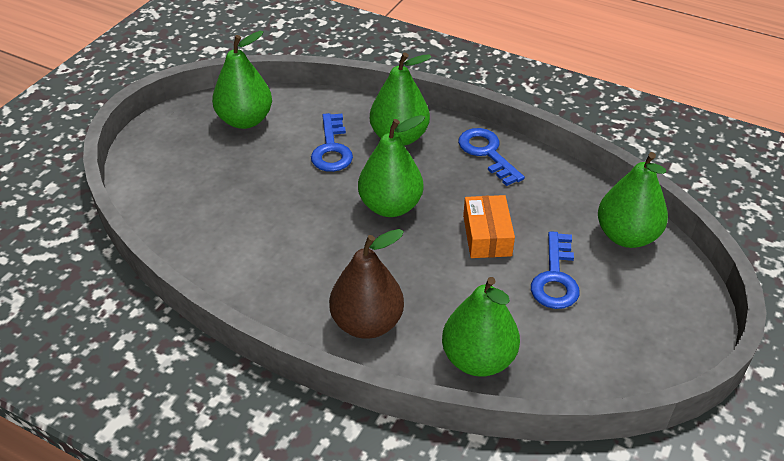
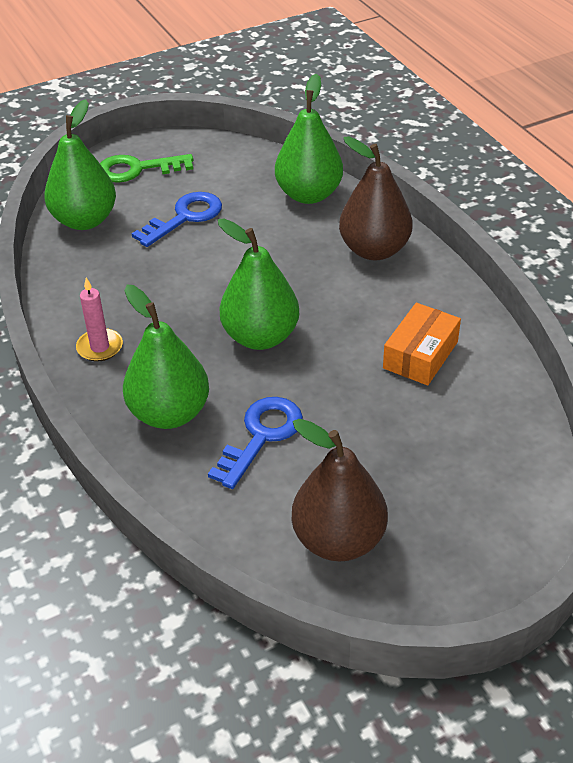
camera: 145 degrees left, 0 degrees up
(245, 120) = (338, 539): green pear -> brown pear
(487, 153) = (100, 347): blue key -> pink candle
(487, 235) = (200, 270): orange box -> orange box (420, 355)
(658, 309) = (138, 169): none -> green key

